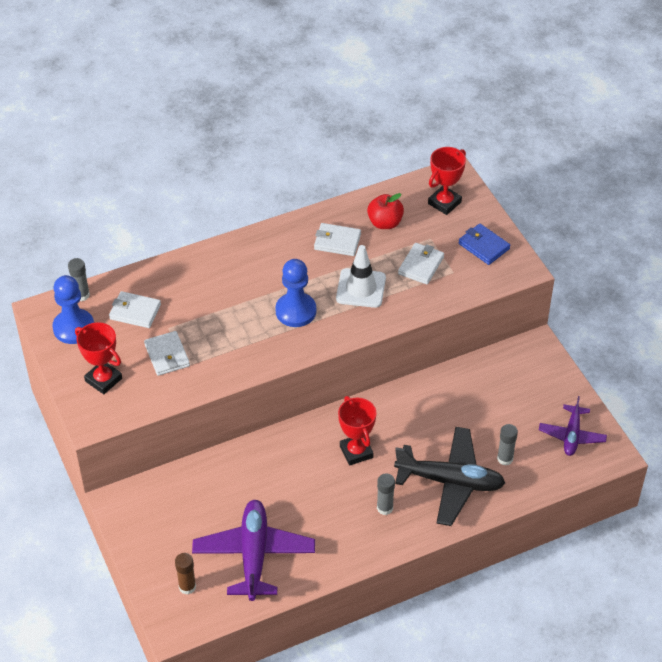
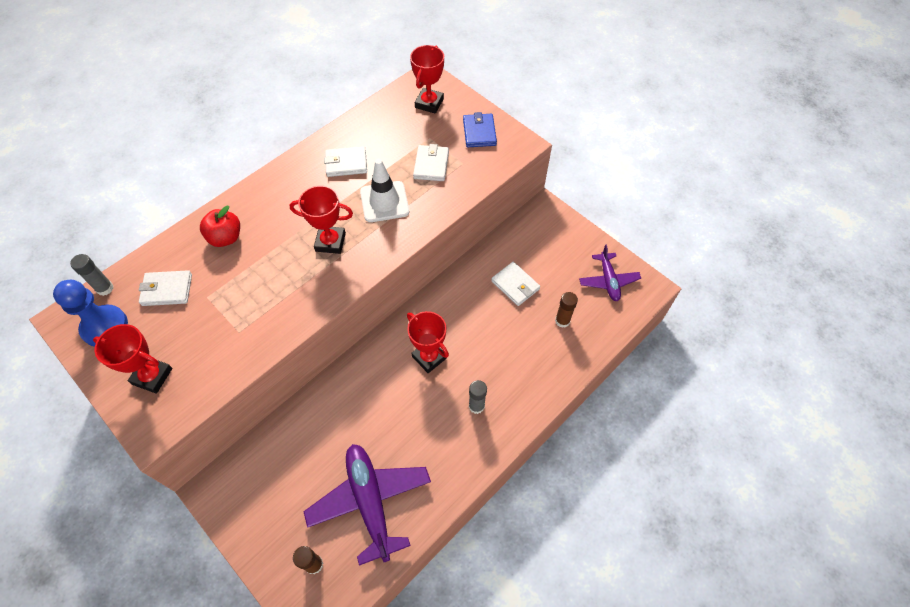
camera: 20 degrees left, 10 degrees up
(167, 355) = (214, 327): white wallet -> white wallet (515, 285)
(296, 311) = (330, 242): blue pawn -> red trophy
(385, 223) = (383, 135): red apple -> red apple (225, 238)
(450, 482) = (524, 359): black plane -> none
(483, 246) = (479, 132): blue wallet -> blue wallet turned 60 degrees clockwise
(505, 458) = (562, 321): grey glue stick -> brown glue stick

